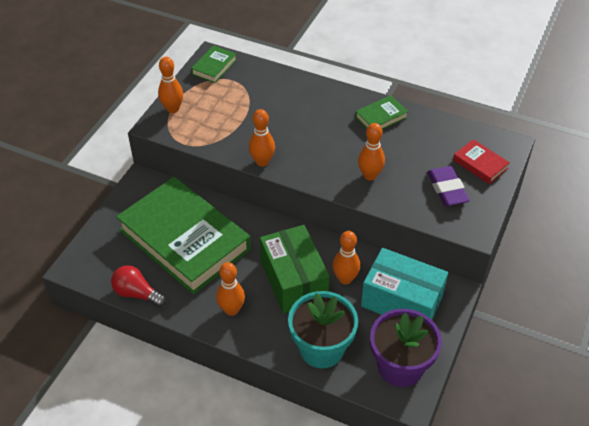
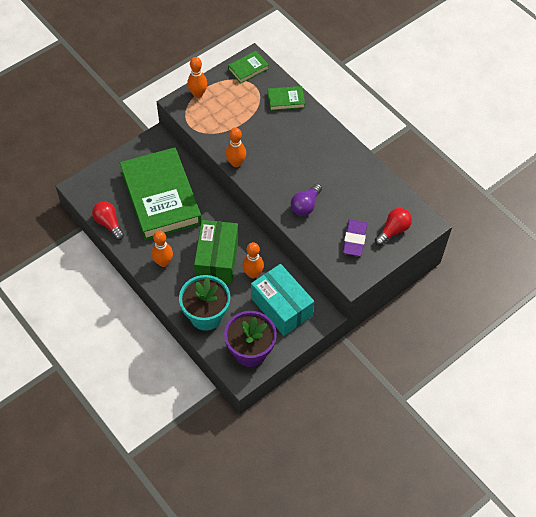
camera: 25 degrees right, 10 degrees up
(370, 175) = (305, 205): orange bowling pin -> purple light bulb
(381, 117) = (345, 161): green book -> green book (286, 100)
(480, 164) = (393, 230): red book -> red light bulb

